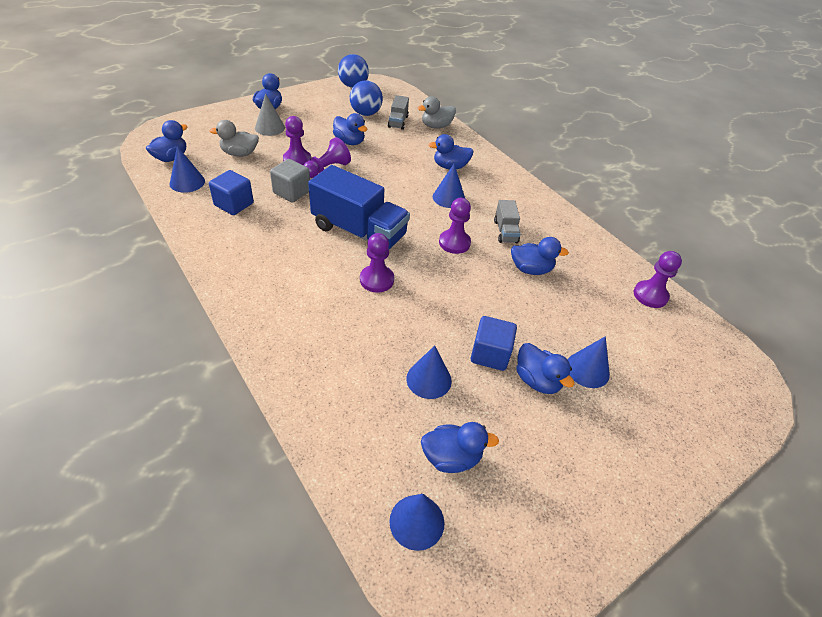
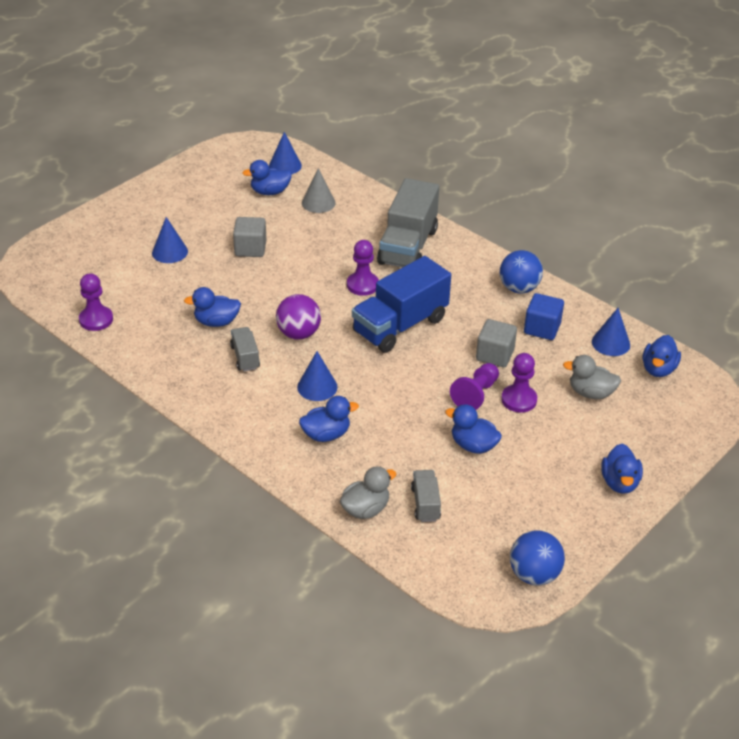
camera: 170 degrees right, 5 degrees down
(239, 154) = (590, 393): grey duck -> grey duck turned 150 degrees counterclockwise
(270, 127) = (590, 445): grey cone -> grey cone (318, 203)
(305, 318) = (407, 247): none -> grey truck
(359, 232) = (400, 325): blue truck -> blue truck turned 60 degrees counterclockwise
(366, 113) = (480, 509): blue ball -> blue ball (519, 288)
(429, 379) = (295, 226): blue cone -> none
(454, 243) = (298, 334): purple pawn -> purple ball
(490, 354) = (250, 249): blue cube -> grey cube
(537, 380) = (211, 239): blue duck -> none

